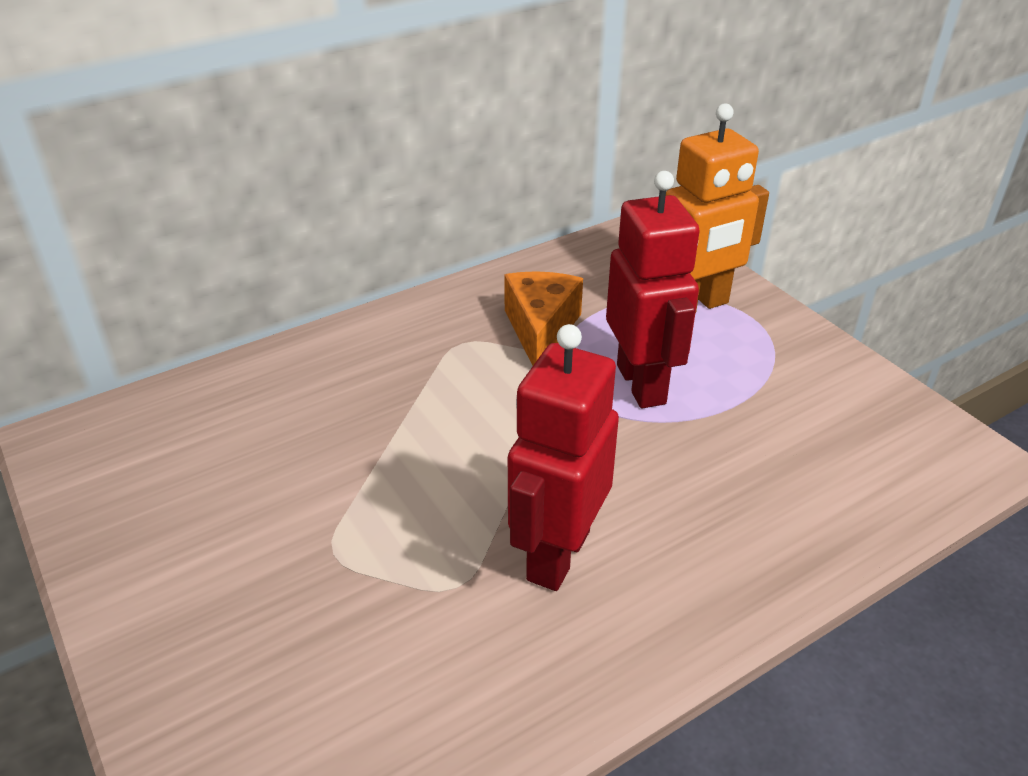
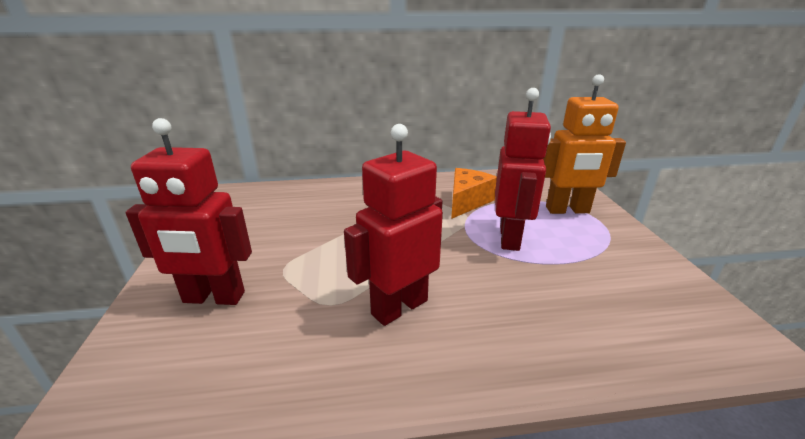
camera: 25 degrees right, 10 degrees down
(264, 644) = (213, 298): none -> red robot

